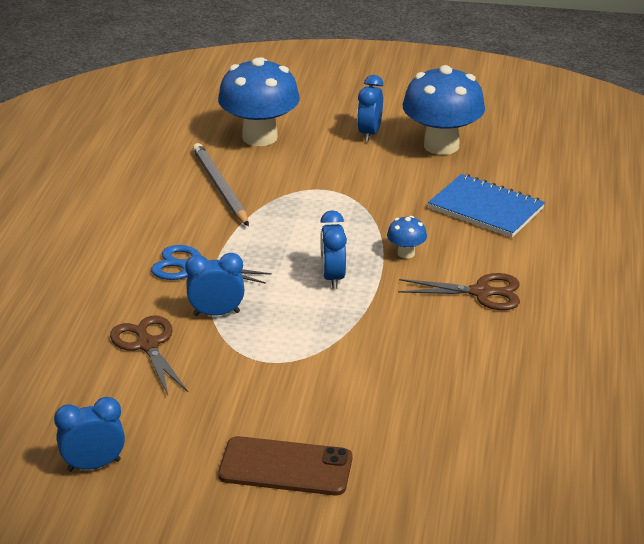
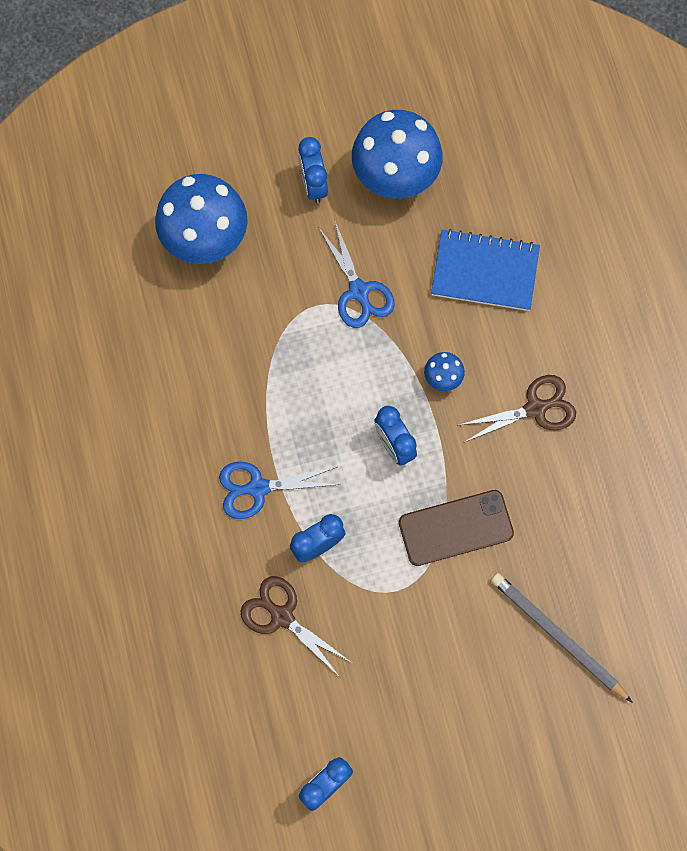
camera: 25 degrees left, 40 degrees up
(220, 187) = (213, 347): grey pencil -> grey pencil (557, 636)
(285, 467) = (478, 714): brown phone -> brown phone (455, 528)
(366, 191) = (358, 291): none -> blue scissors

